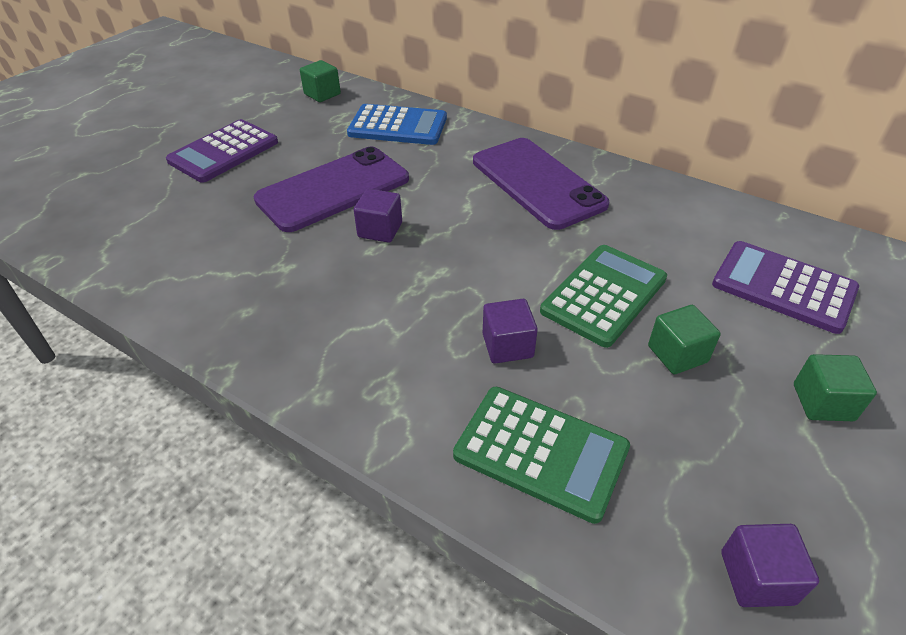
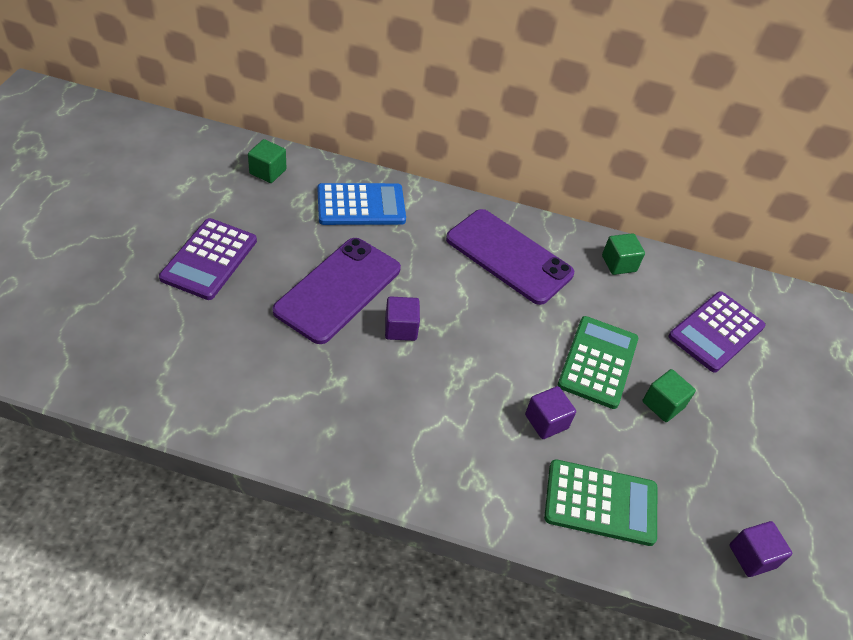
camera: 25 degrees left, 5 degrees up
(783, 287) = (716, 332): purple calculator -> purple calculator turned 60 degrees counterclockwise
(823, 402) = (761, 424): green cube -> green cube (619, 263)

